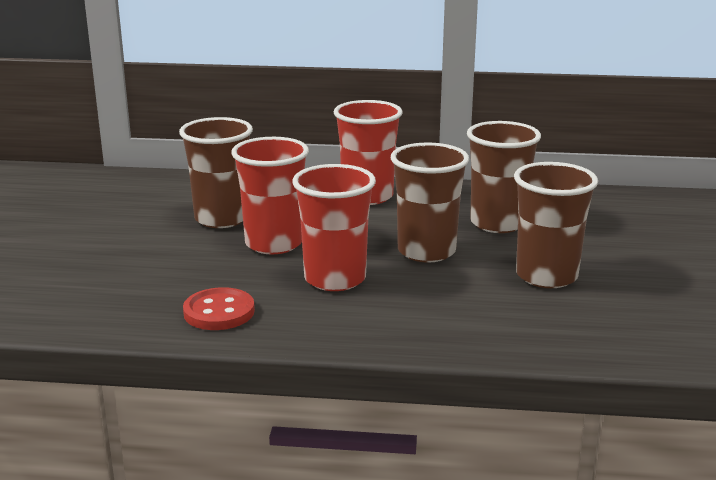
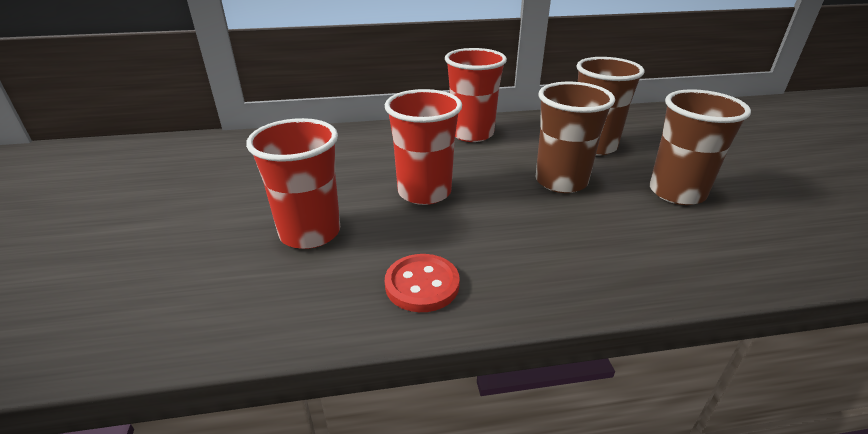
camera: 15 degrees left, 10 degrees up
(221, 219) = (360, 171): brown cup -> none
(335, 279) = (506, 224): red cup -> red cup (310, 233)

